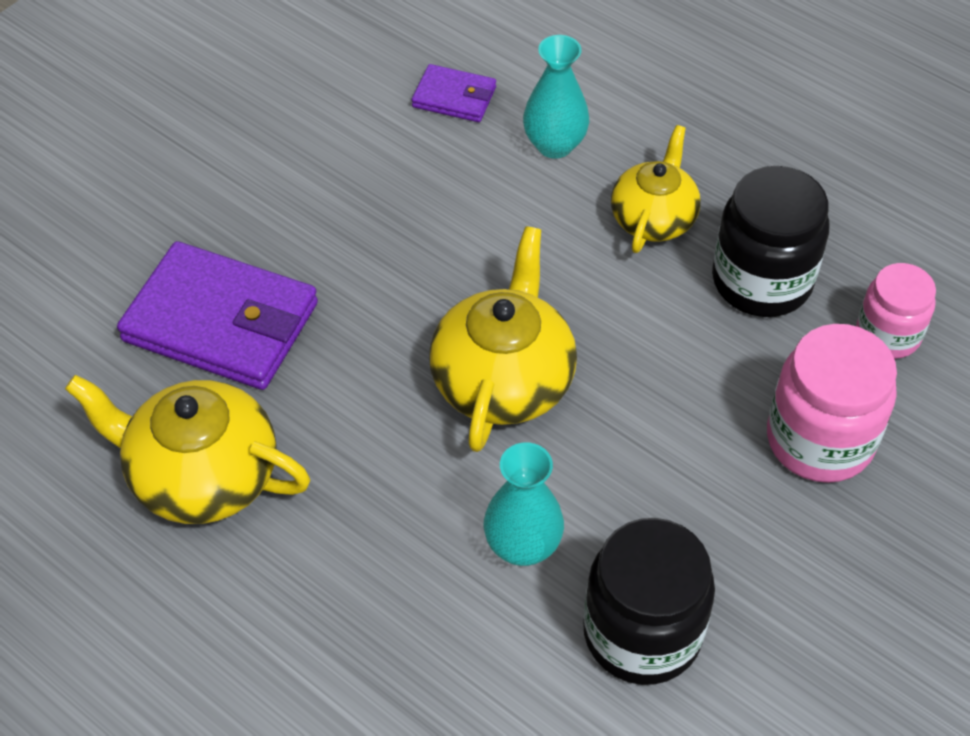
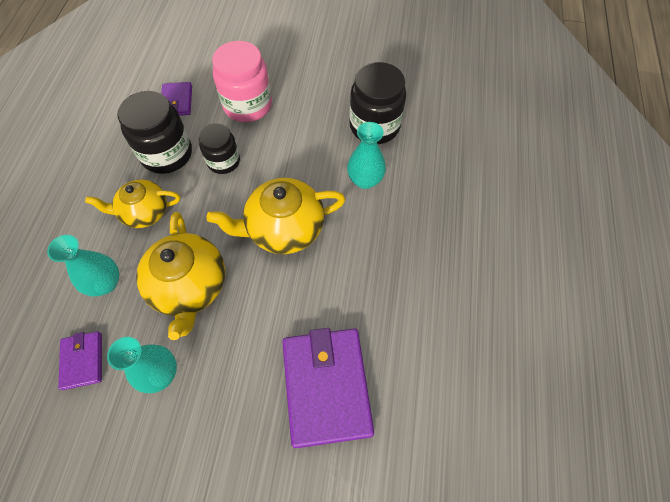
camera: 120 degrees left, 10 degrees up
(201, 476) = (421, 330): yellow teapot -> yellow teapot (189, 286)
(378, 163) = (160, 373): none -> turquoise vase
(698, 352) = (223, 161): none -> black jar
(888, 335) = (177, 101): pink jar -> purple wallet

